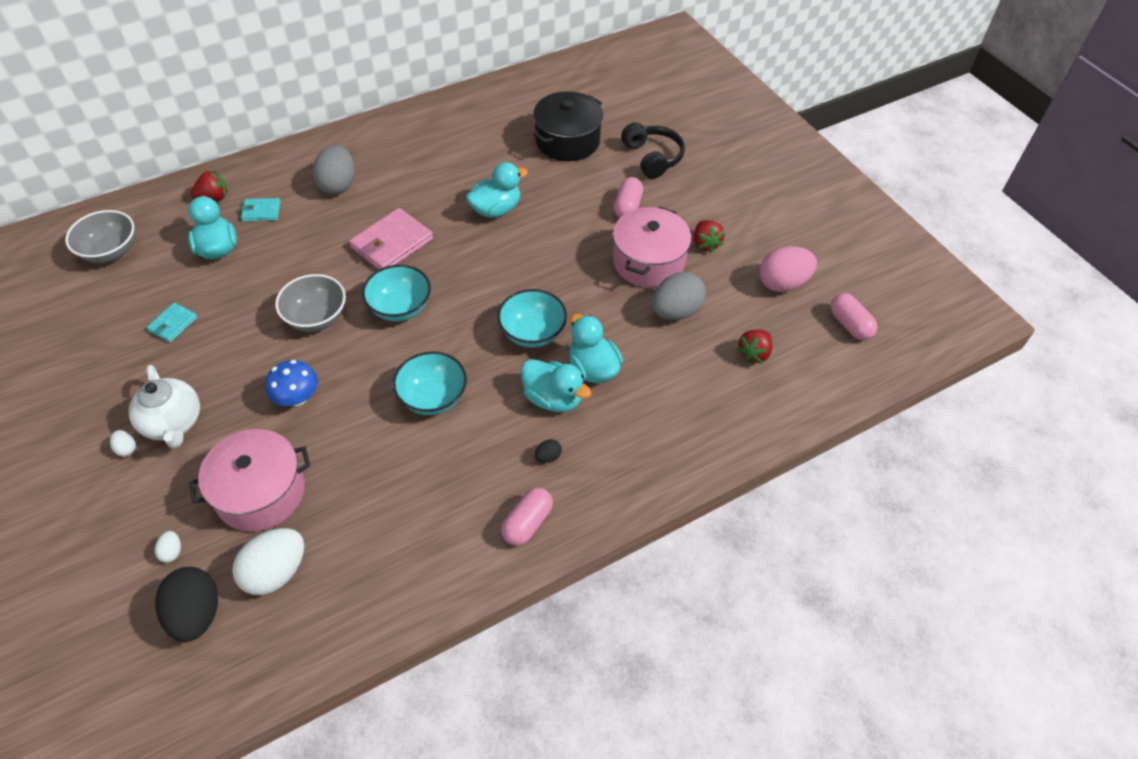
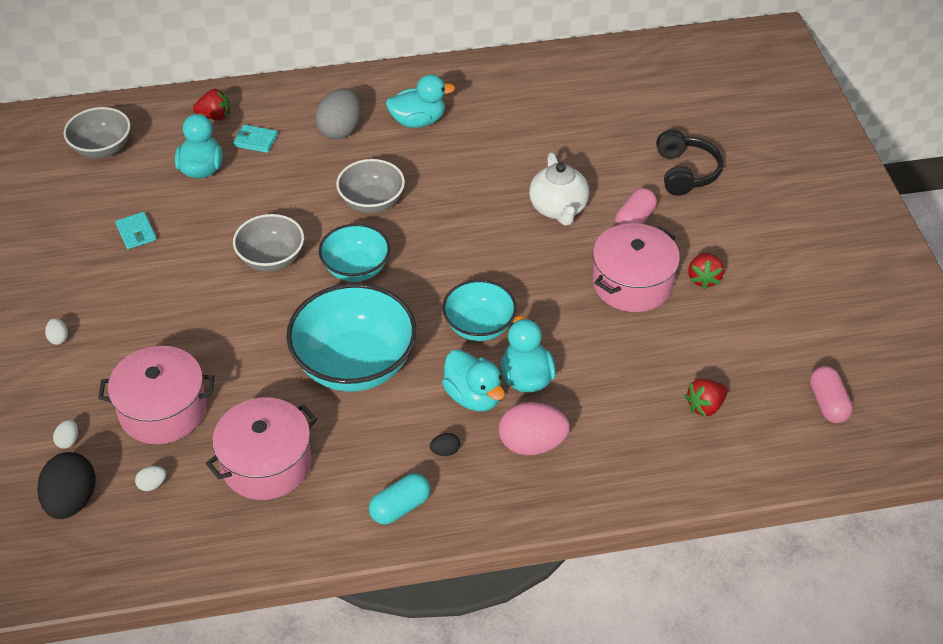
camera: 20 degrees right, 5 degrees down
(173, 324) = (136, 232): turquoise wallet -> turquoise wallet turned 75 degrees counterclockwise
(173, 423) = (107, 326): white teapot -> white teapot (558, 209)
(276, 572) = (152, 484): white egg -> white egg, size x0.44
(297, 398) = (226, 331): blue mushroom -> none
(383, 517) = (266, 463): none -> pink pot
(392, 243) = (372, 202): pink wallet -> grey bowl
(433, 397) = (355, 364): turquoise bowl -> turquoise bowl, size x1.69
(496, 209) = (492, 191): turquoise duck -> turquoise duck (418, 121)
(527, 523) = (400, 507): pink capsule -> turquoise capsule
(567, 141) = (598, 134): black pot -> none
(676, 311) = (639, 342): grey egg -> none
(782, 283) = (771, 341): pink egg -> pink egg (532, 444)

